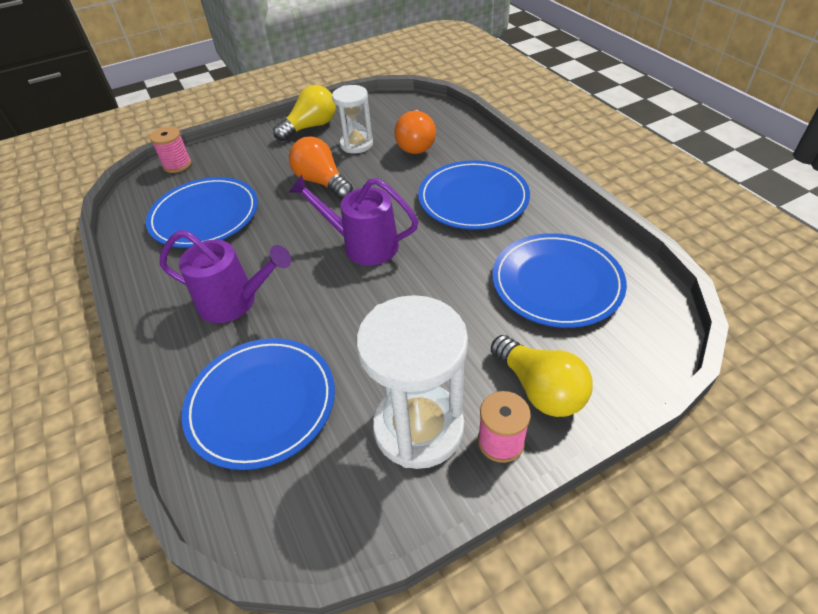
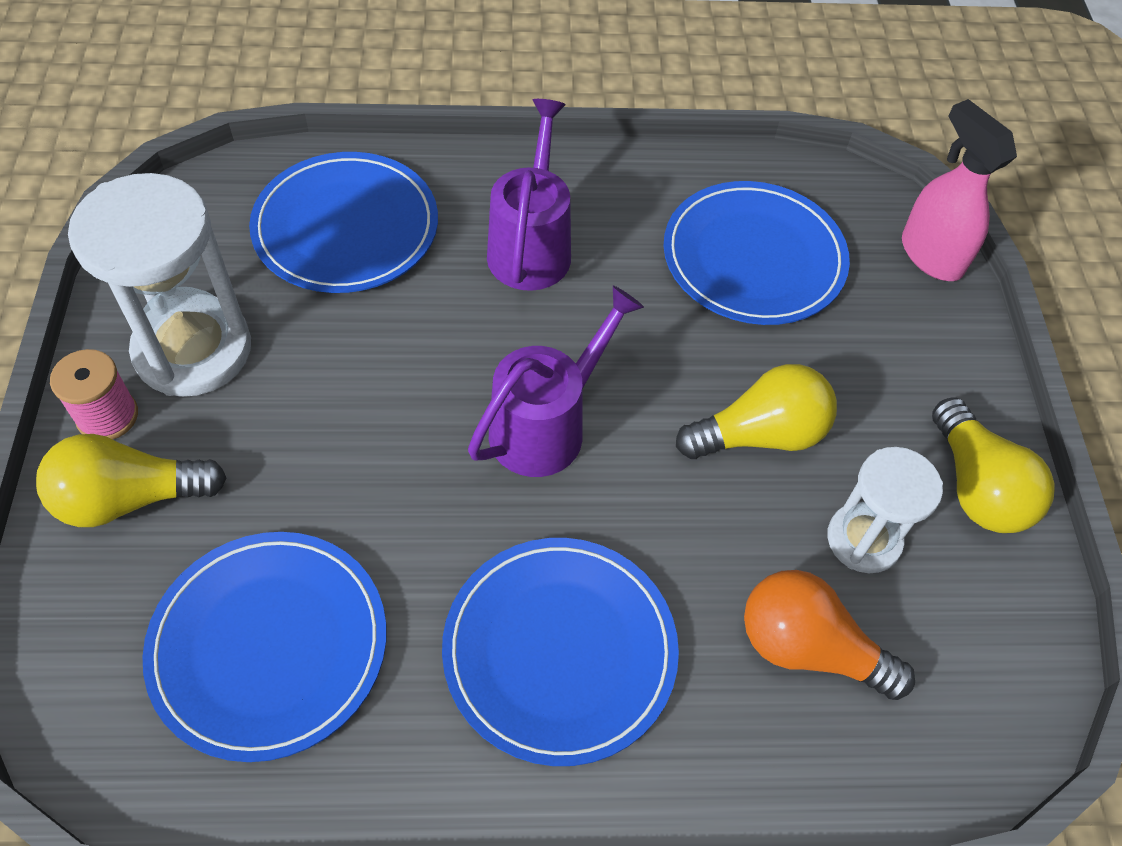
camera: 110 degrees right, 10 degrees up
(177, 165) = (930, 255): pink spool -> pink spray bottle
(235, 302) = (531, 246): purple watering can -> purple watering can turned 150 degrees clockwise
(321, 182) = (760, 434): orange light bulb -> yellow light bulb

